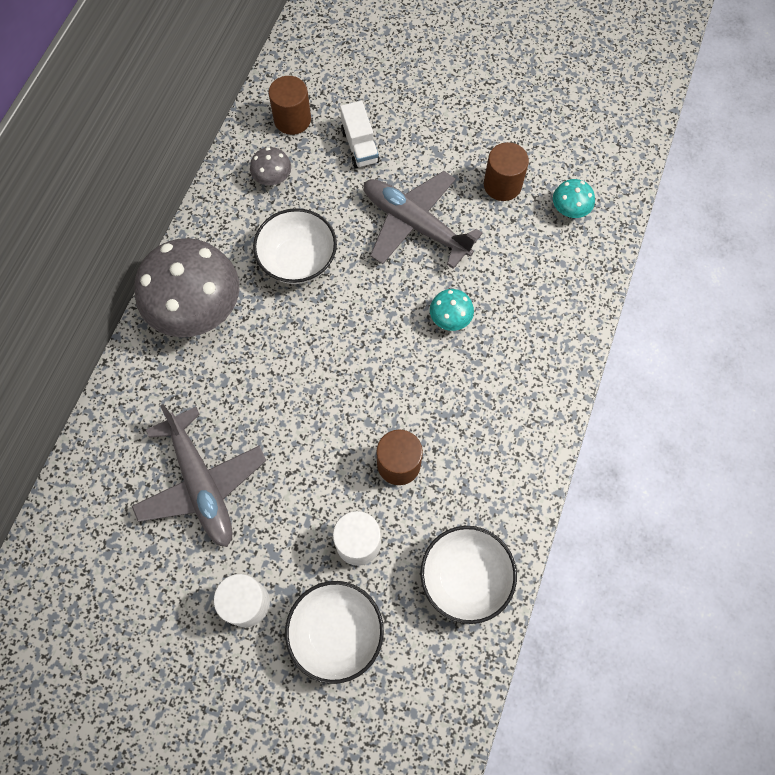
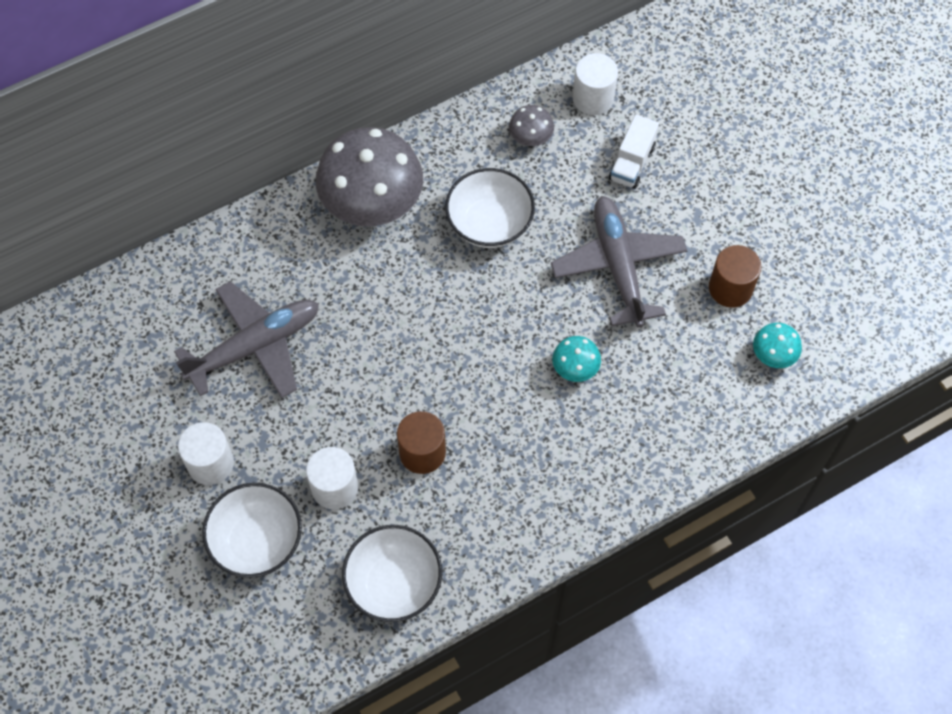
camera: 40 degrees right, 5 degrees down
(201, 484) = (255, 346): grey plane -> grey plane turned 135 degrees counterclockwise
(292, 119) = (593, 98): brown cylinder -> white cylinder

